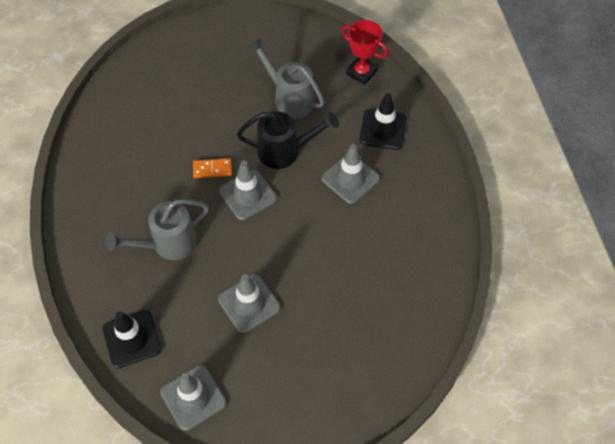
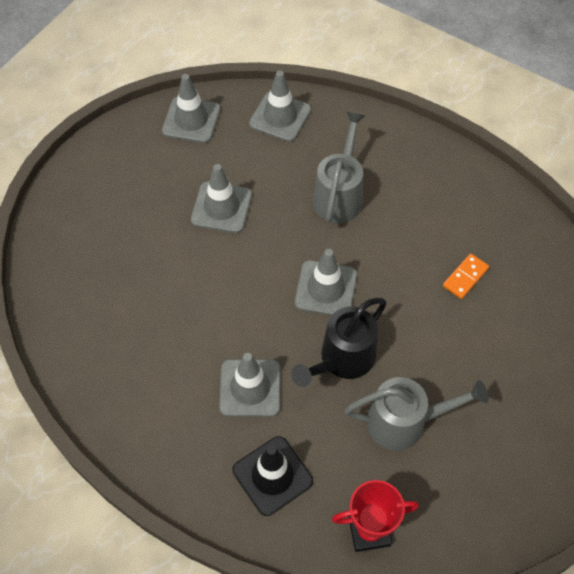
camera: 135 degrees right, 0 degrees up
(132, 339) = (280, 117): black traffic cone -> grey traffic cone
(212, 169) = (384, 283): orange domino -> orange domino (465, 277)

